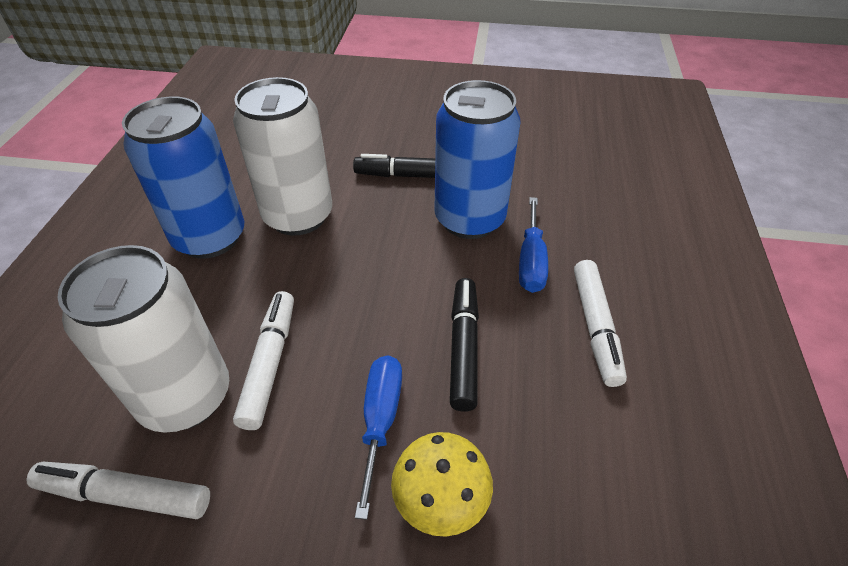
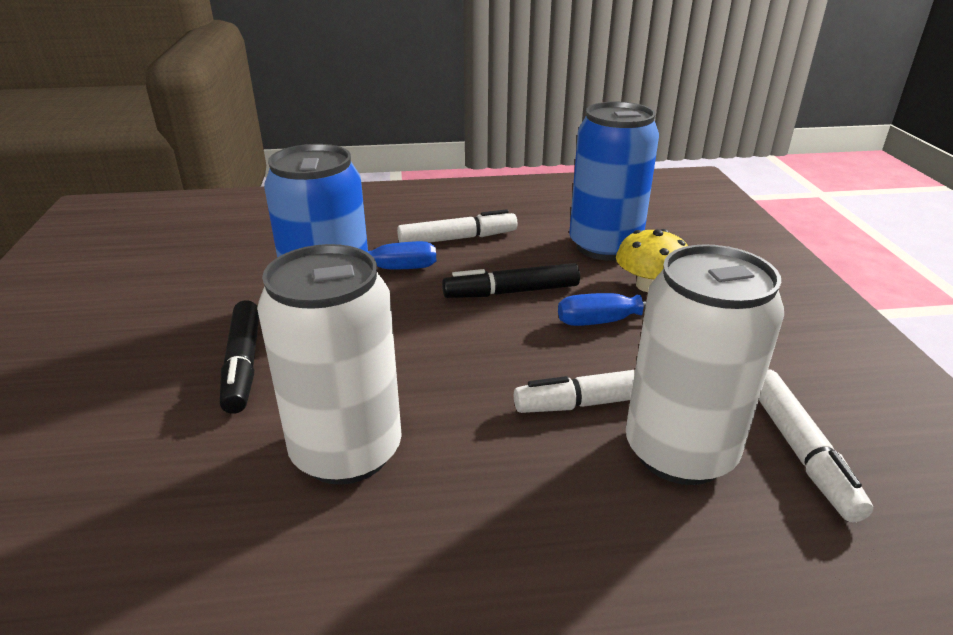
camera: 105 degrees left, 15 degrees down
(210, 237) = (419, 542): blue can -> blue can (604, 246)

